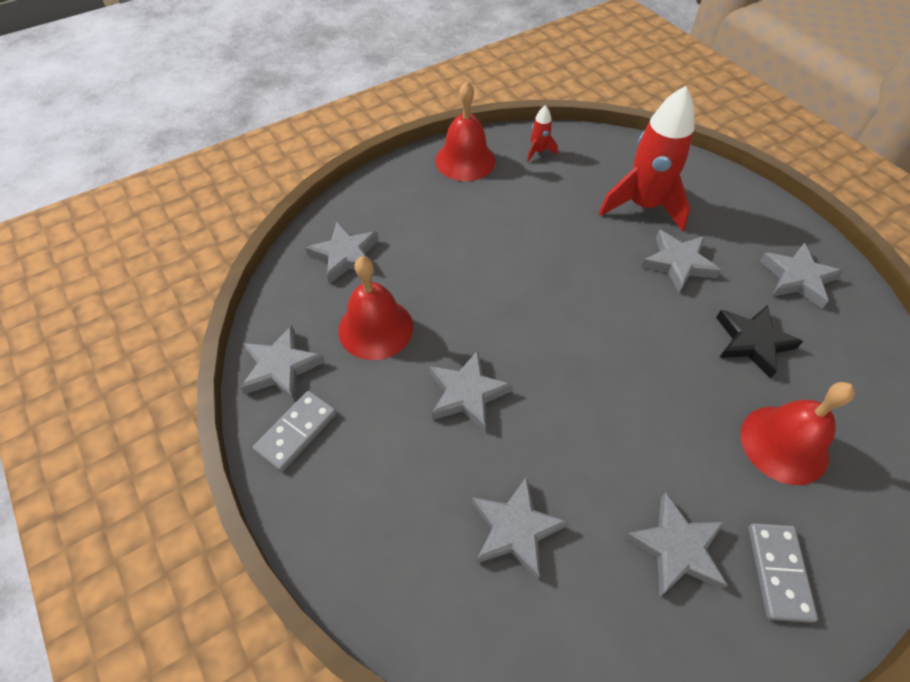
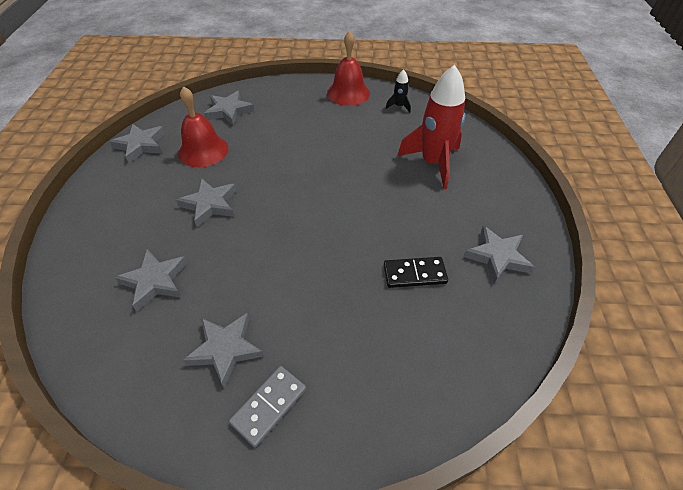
camera: 35 degrees right, 5 degrees down
(296, 432) = (114, 176): grey domino -> none
(538, 152) = (399, 106): red rocket -> black rocket
(678, 263) = (418, 205): grey star -> none
(752, 342) = (414, 274): black star -> black domino
(784, 444) = (363, 342): red bell -> none

